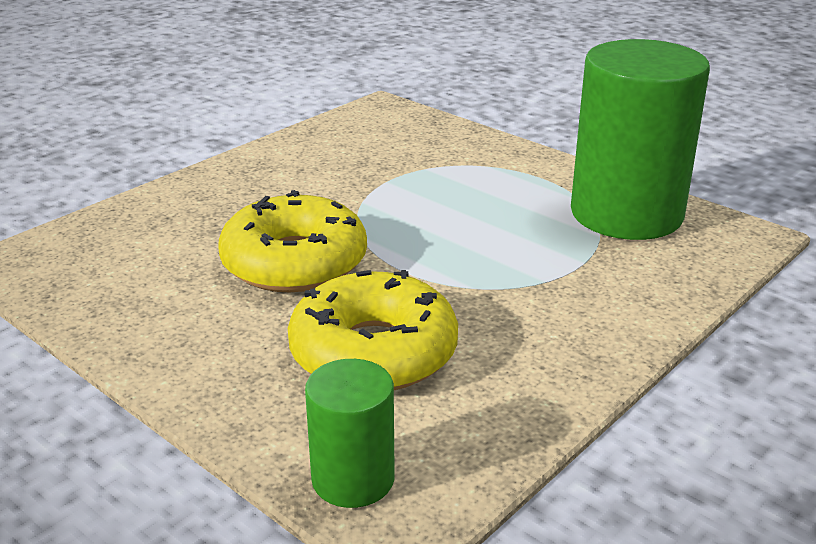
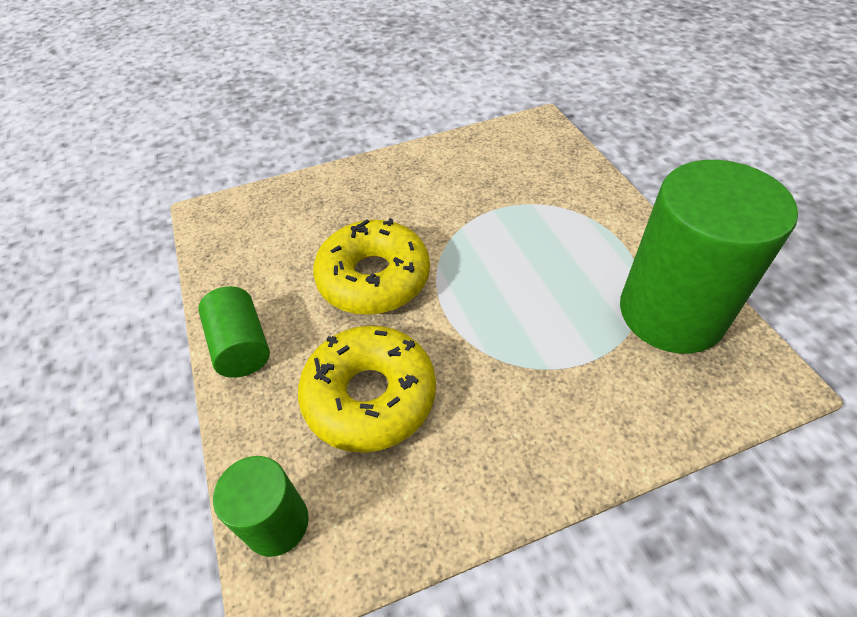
camera: 30 degrees right, 20 degrees up
(173, 358) = (241, 346): none -> green cylinder

